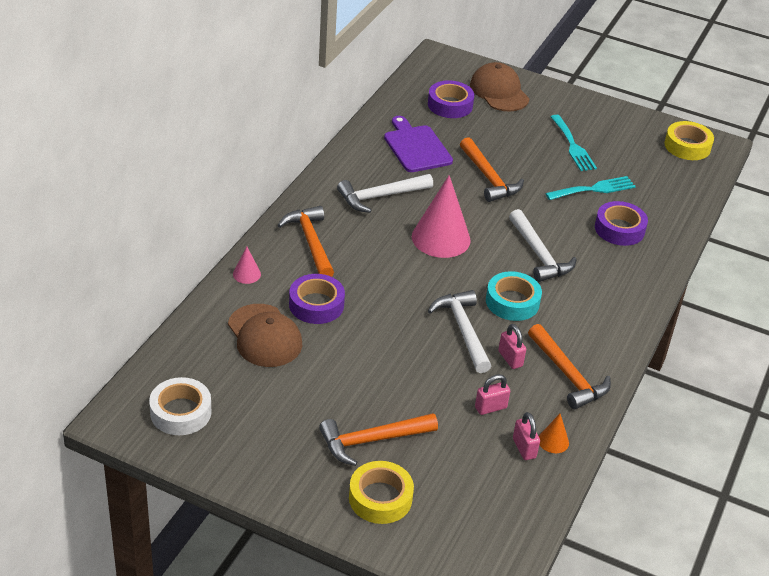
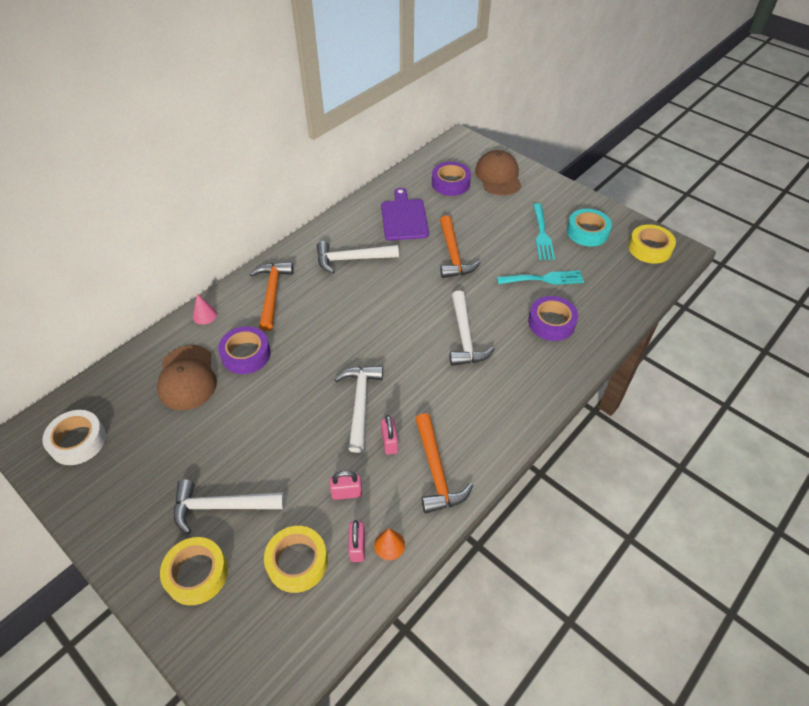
camera: 20 degrees right, 10 degrees up
(371, 441) = (221, 506): orange hammer -> white hammer
(441, 238) = (384, 306): pink cone -> none
(473, 470) = (297, 562): none -> yellow tape
(512, 302) = (418, 382): turquoise tape -> turquoise tape (587, 232)

